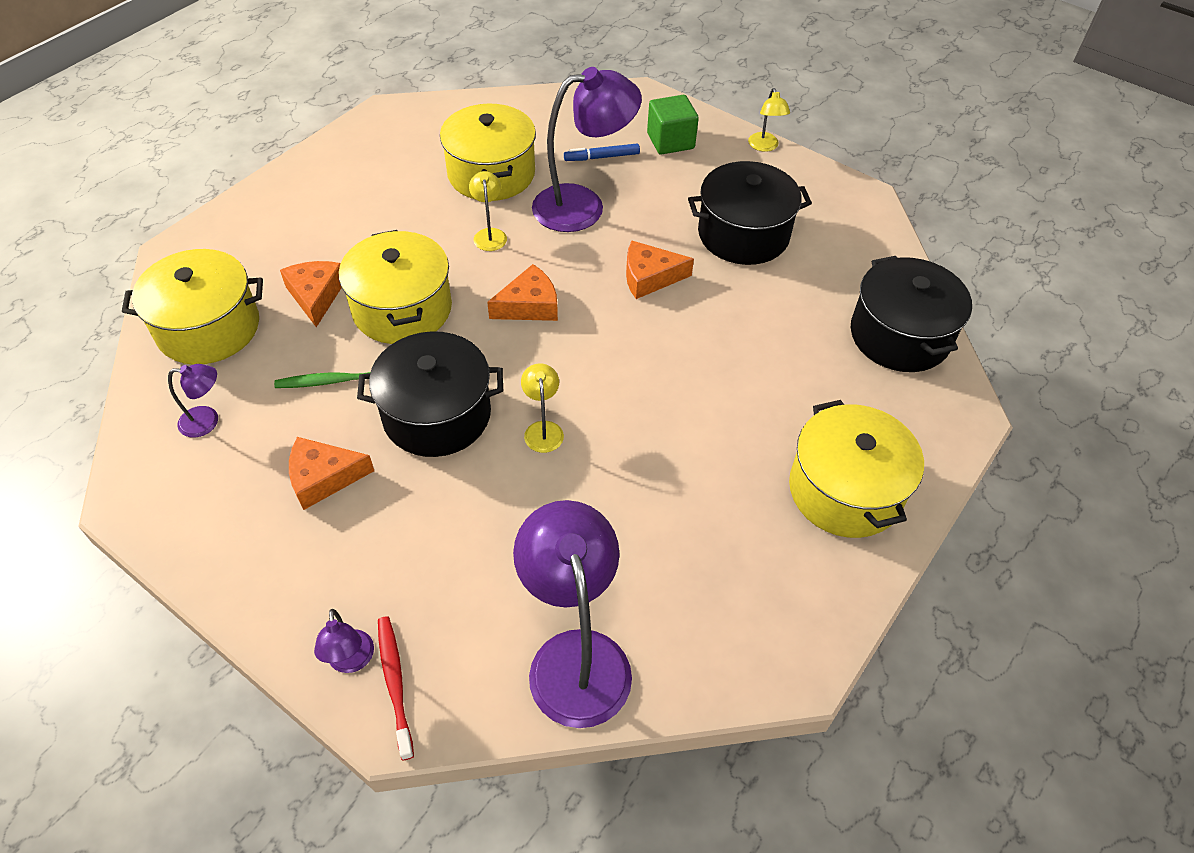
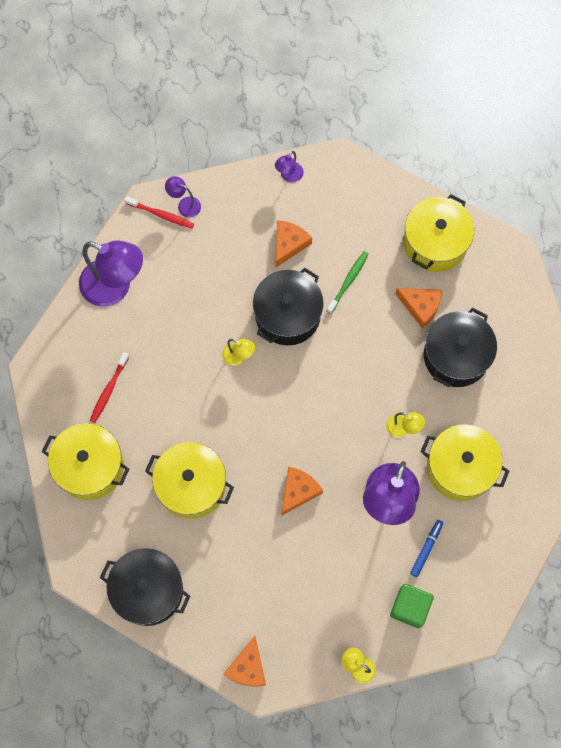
camera: 130 degrees right, 20 degrees up
(207, 421) = (365, 213): purple lamp -> purple lamp (289, 176)
(402, 309) = (376, 343): yellow pot -> yellow pot (191, 485)
(529, 305) = (327, 410): orange cheese -> orange cheese (247, 667)
(730, 544) = (109, 390): none -> red toothbrush
(743, 234) = (290, 576): black pot -> black pot (456, 356)

